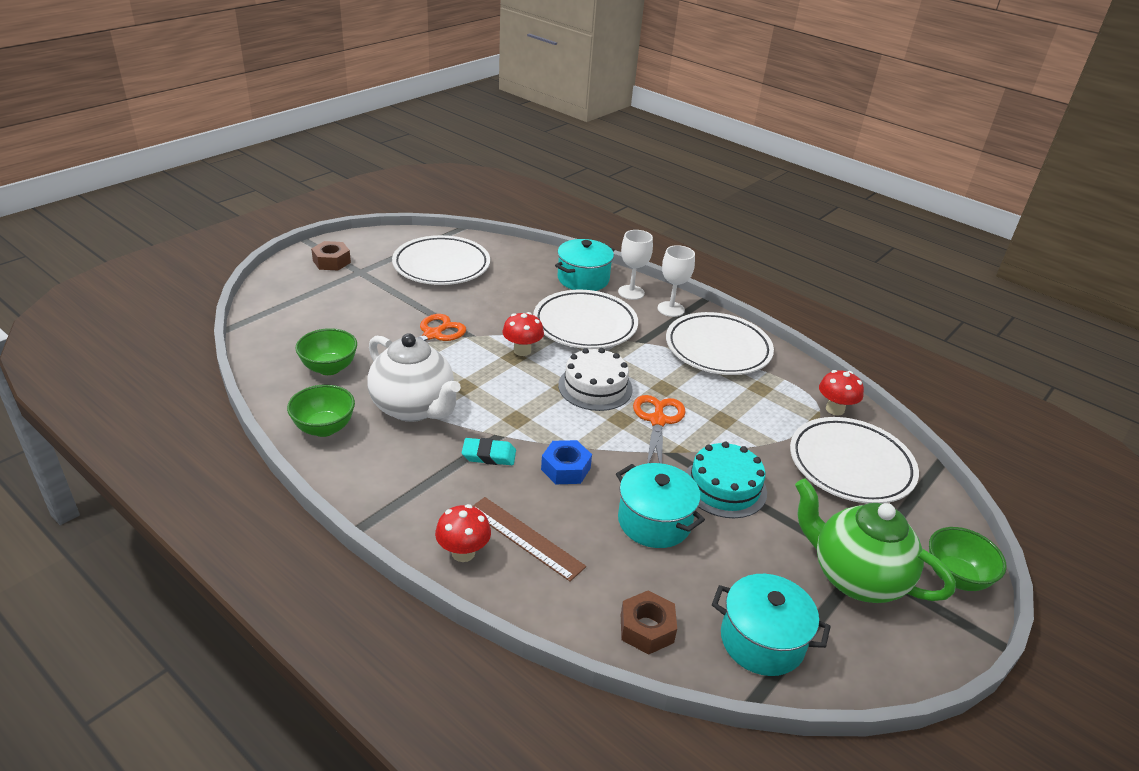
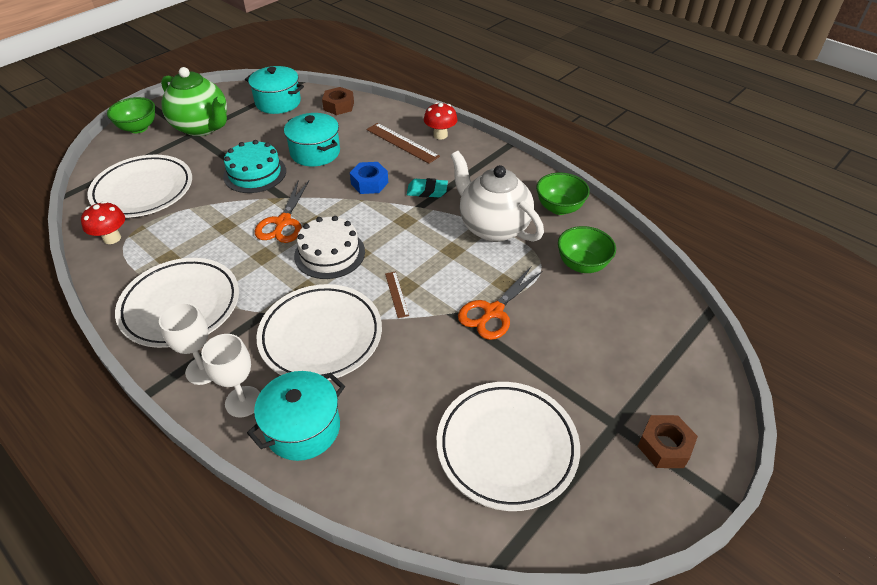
camera: 175 degrees left, 10 degrees up
(522, 351) = (396, 294): red mushroom -> brown ruler

